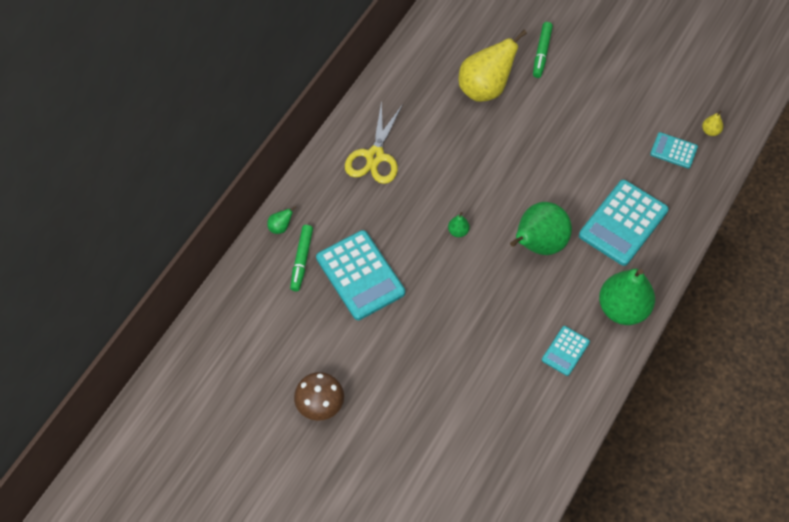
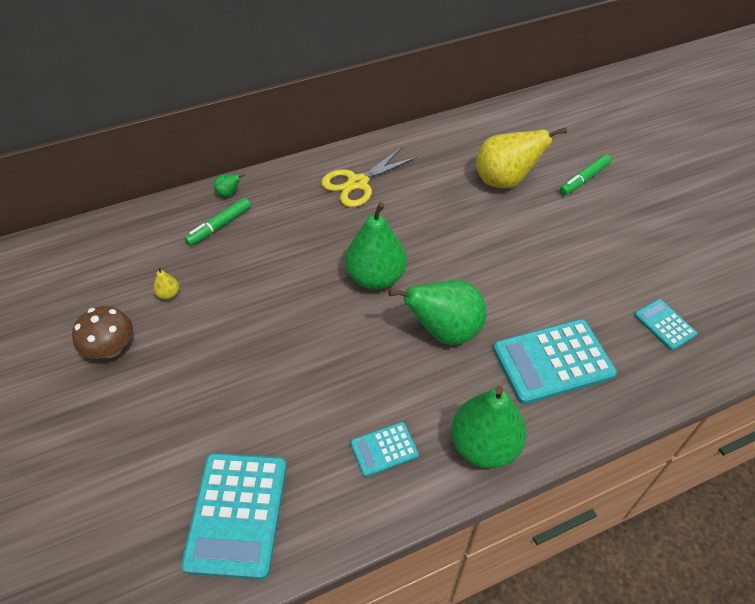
camera: 35 degrees right, 10 degrees down
(360, 275) = (254, 264): turquoise calculator -> turquoise calculator (237, 514)
(458, 231) = (375, 277): green pear -> green pear, size x2.45
(710, 131) = (723, 328): yellow pear -> yellow pear (168, 294)

